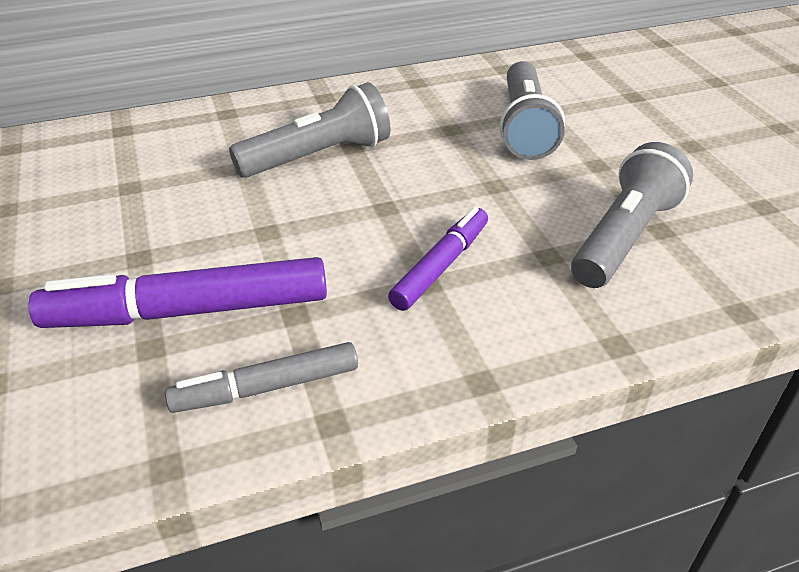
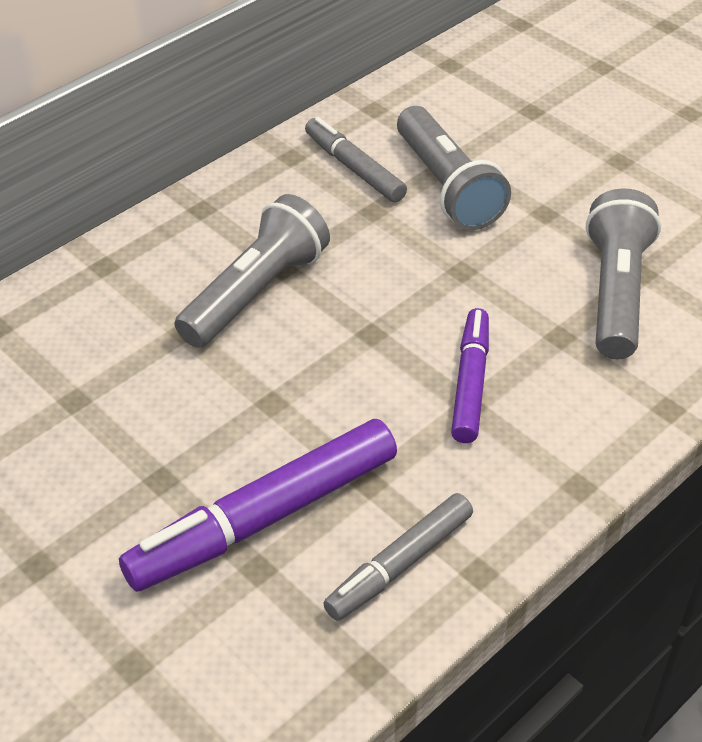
camera: 25 degrees left, 5 degrees up
(458, 99) = (354, 168): none -> grey marker

